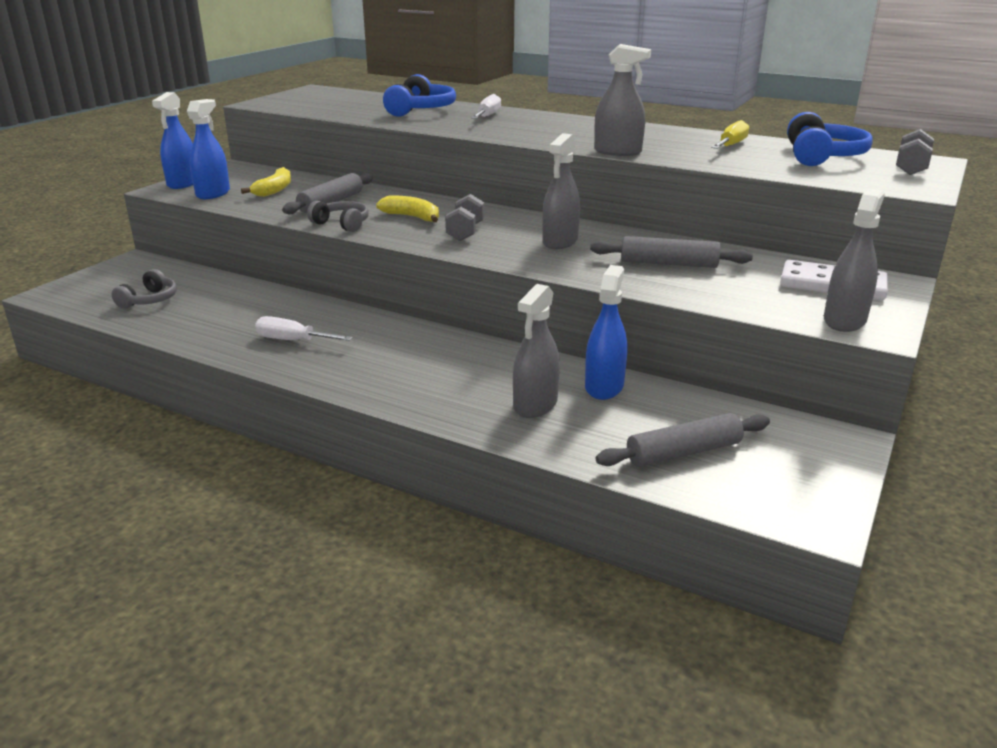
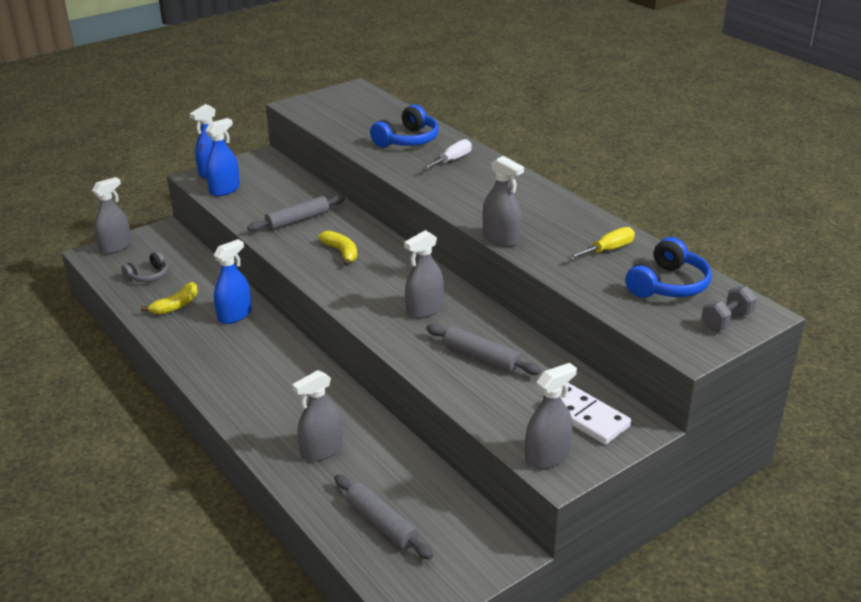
camera: 25 degrees right, 5 degrees up
(79, 284) = (115, 247): none -> grey spray bottle
(274, 190) = (270, 194): yellow banana -> yellow banana (176, 305)
(293, 340) = (211, 342): white screwdriver -> none
(342, 224) = (285, 249): grey headphones -> none
(465, 232) = (364, 280): grey dumbbell -> none
(604, 387) = (383, 448): blue spray bottle -> blue spray bottle (234, 315)
(683, 452) = (382, 523): grey rolling pin -> grey rolling pin turned 45 degrees clockwise

